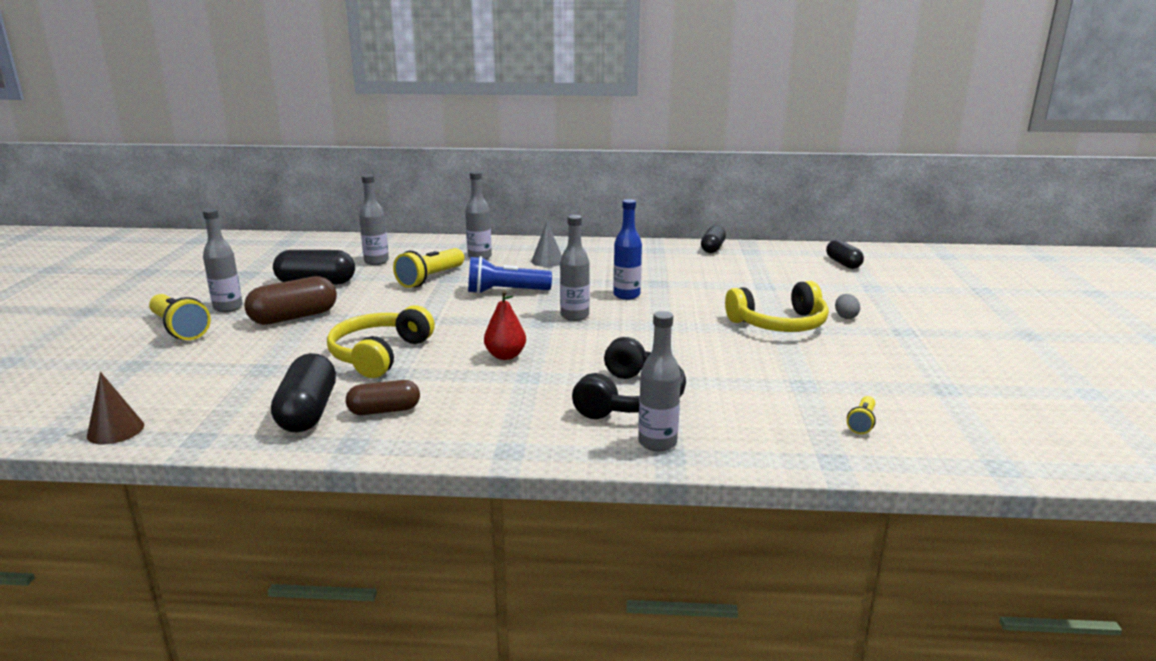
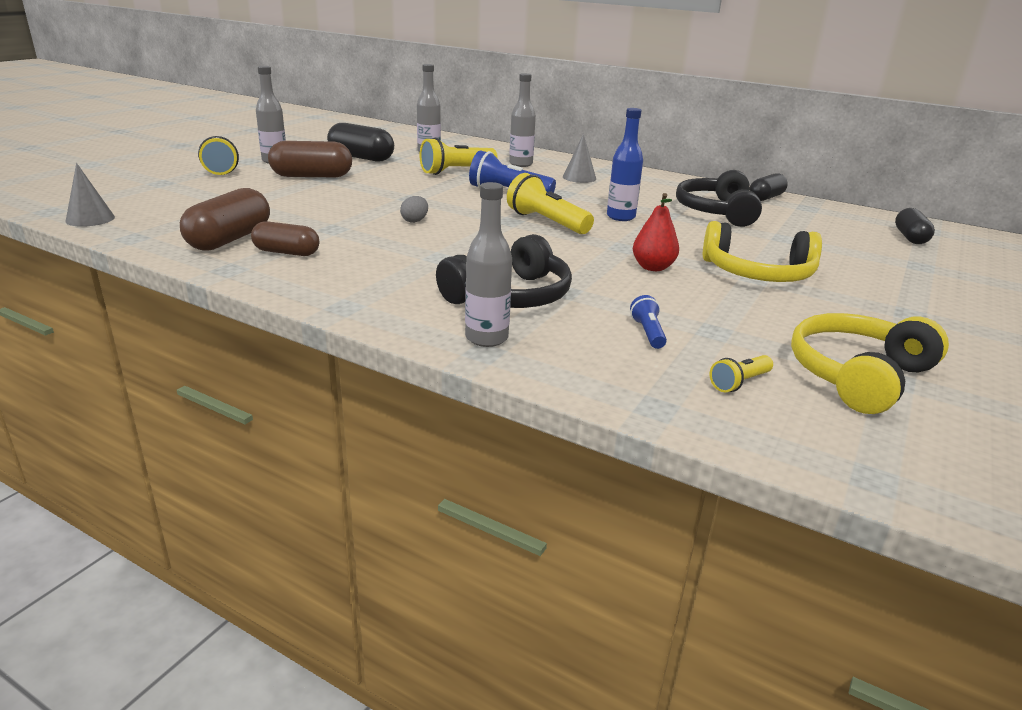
camera: 25 degrees right, 5 degrees up
(115, 430) = (90, 219): brown cone -> grey cone
(308, 412) = (230, 239): black capsule -> brown capsule
(379, 354) = (339, 214): yellow headphones -> yellow headphones (857, 375)
(505, 356) = (441, 238): red pear -> red pear (653, 267)
(574, 316) = (547, 222): grey bottle -> yellow flashlight
(692, 272) = (716, 212): none -> black headphones
(763, 400) = (648, 333): none -> blue flashlight
(845, 317) = (849, 284): grey egg -> grey egg (415, 221)

